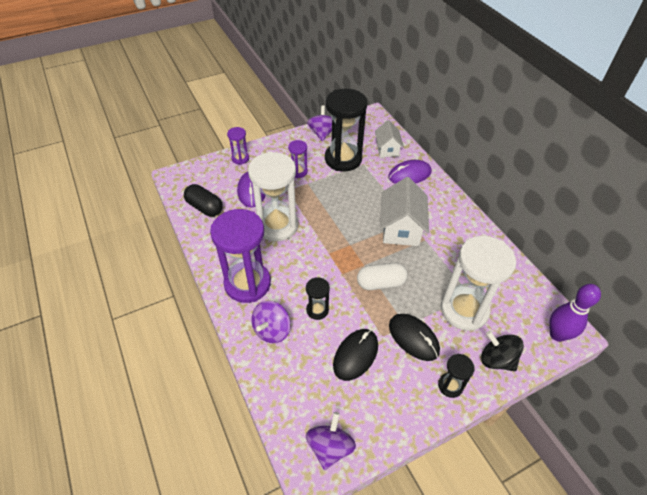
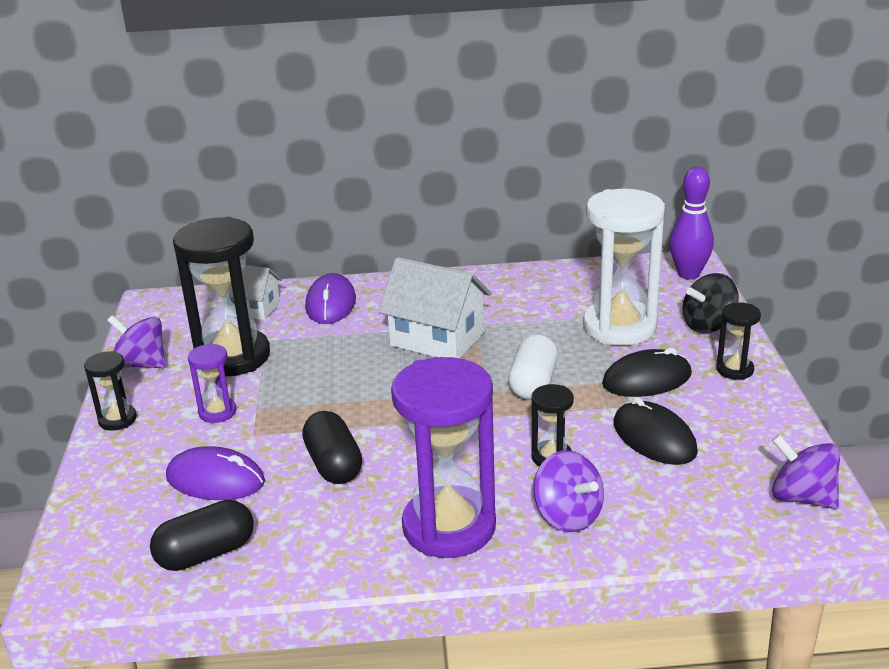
camera: 65 degrees left, 20 degrees down
(240, 158) = (106, 478): purple hourglass -> none
(277, 225) = (334, 464): white hourglass -> black capsule
(279, 144) = (117, 419): none -> black hourglass

